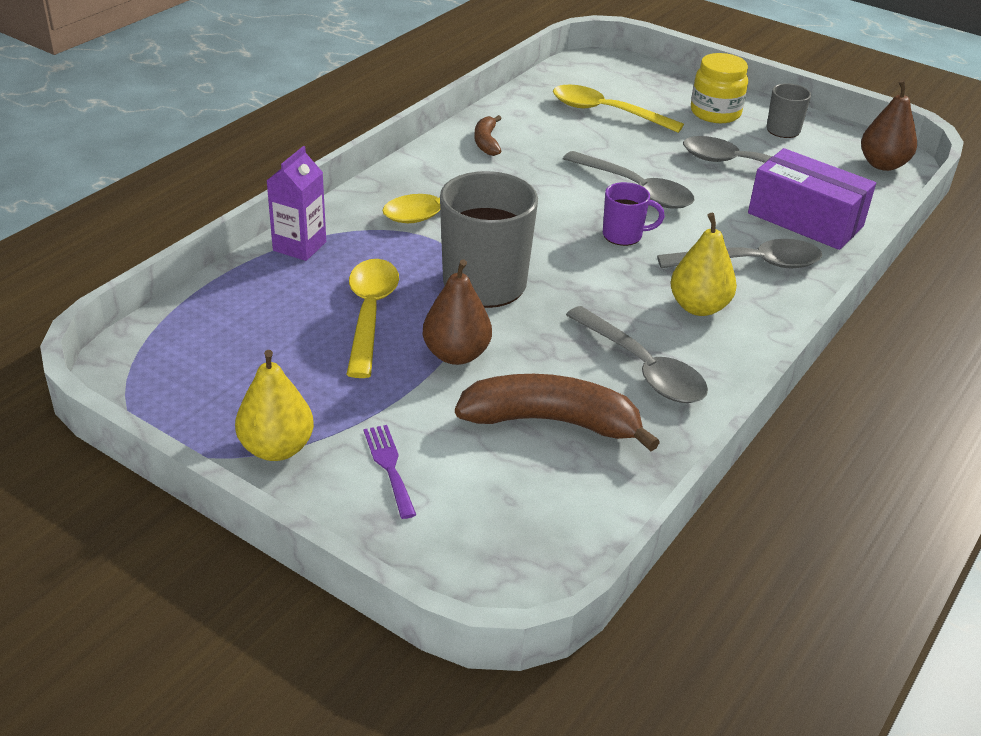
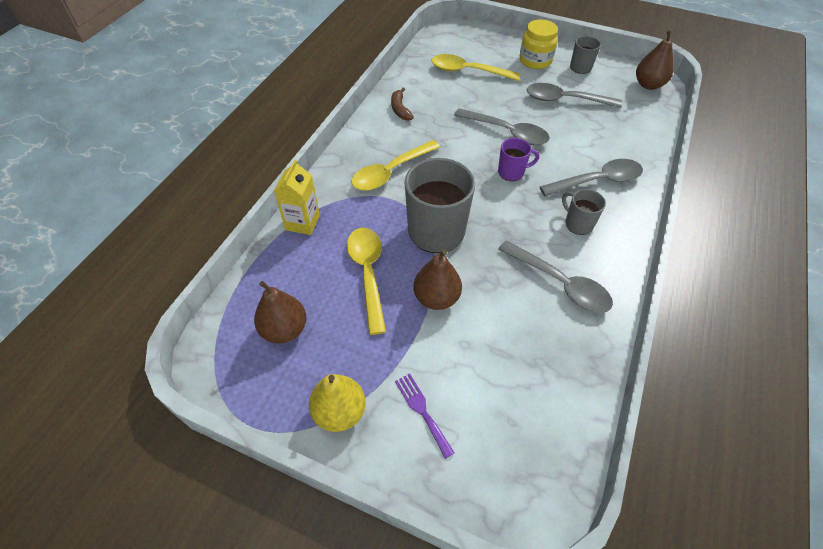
camera: 10 degrees left, 15 degrees up
(234, 353) = (284, 329): none -> brown pear
(299, 246) = (302, 222): purple carton -> yellow carton
(552, 422) = (517, 344): brown banana -> none
(698, 307) = (578, 224): yellow pear -> grey mug
(805, 220) = (618, 138): purple box -> none

